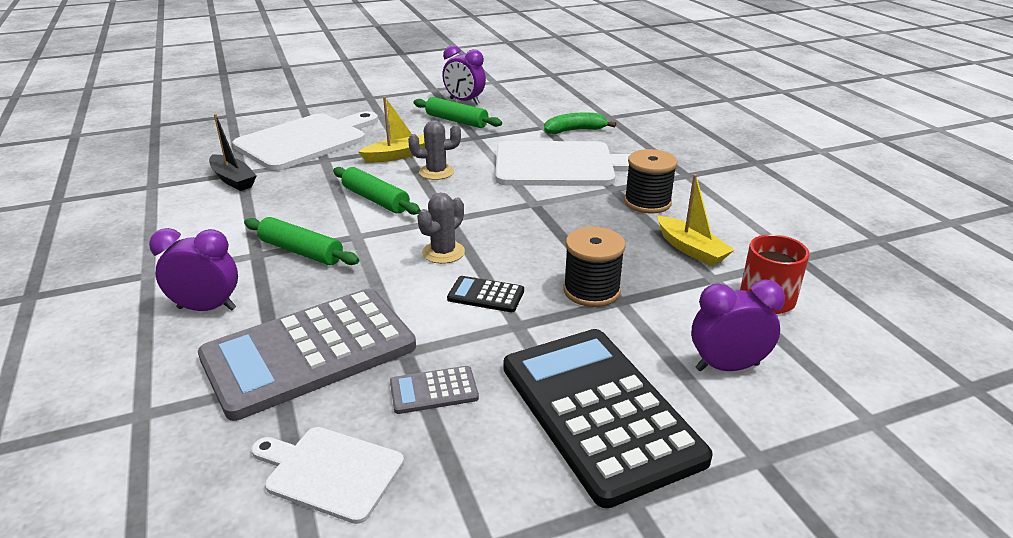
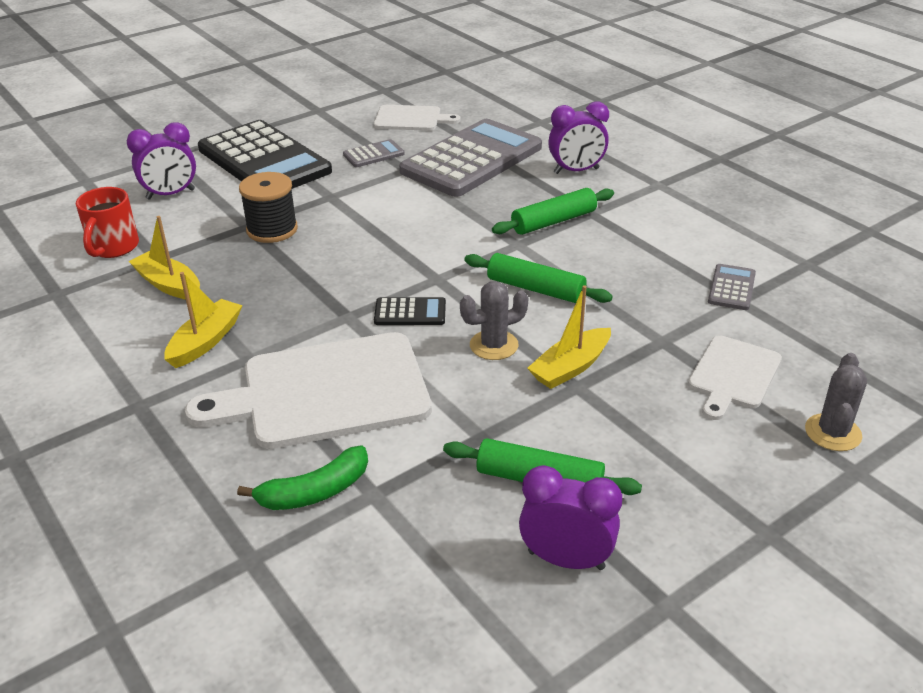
camera: 165 degrees right, 5 degrees up
(233, 179) = (731, 288): black boat -> grey calculator
(301, 251) = (554, 221): green rolling pin -> green rolling pin turned 45 degrees counterclockwise
(306, 140) = (733, 375): white cutting board -> white cutting board, size x0.54
(443, 252) = (420, 241): grey cactus -> grey cactus (833, 433)
(486, 295) = (363, 212): black calculator -> black calculator (410, 312)
(647, 202) = (205, 341): black spool -> yellow boat

